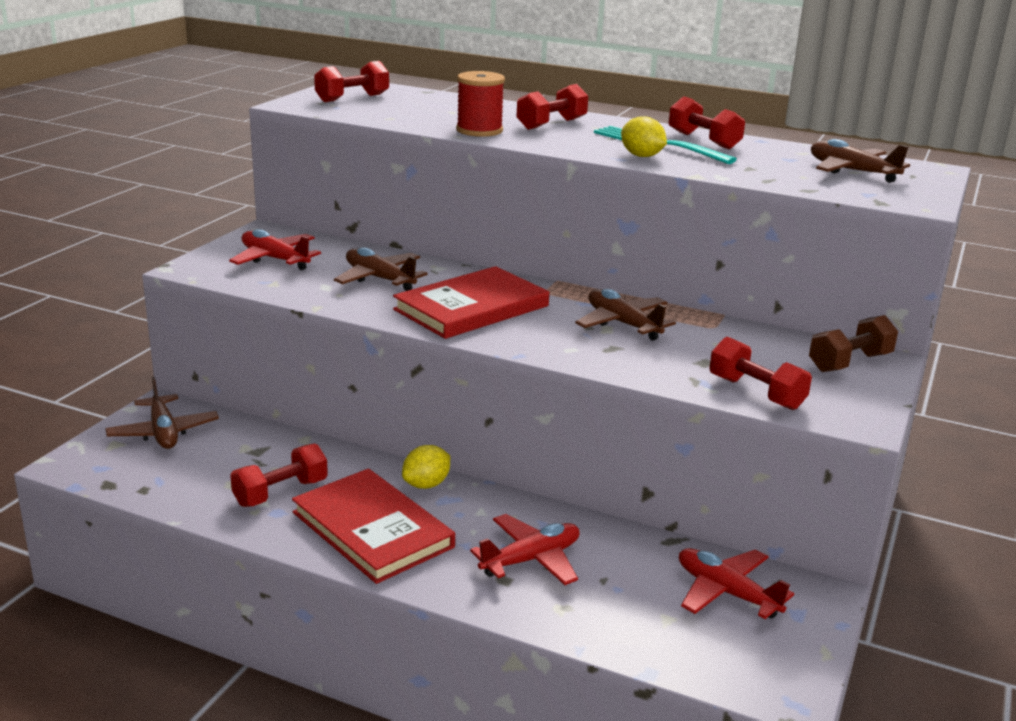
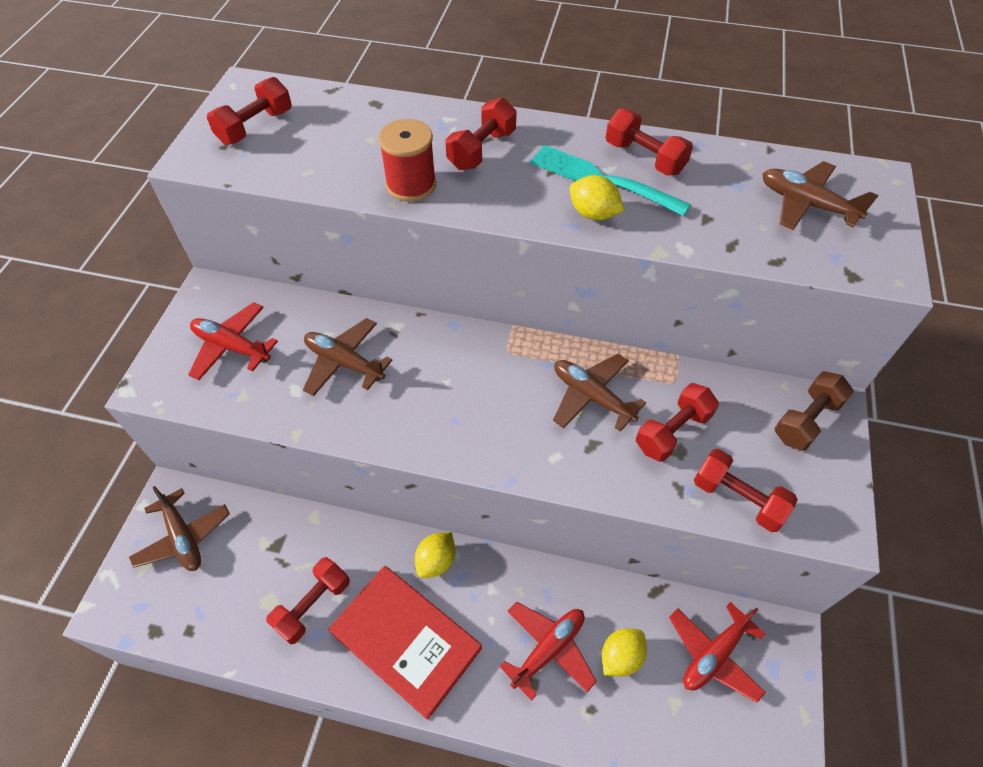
camera: 10 degrees left, 30 degrees up
(471, 308) = (445, 399): red book -> none
(614, 577) = (620, 656): none -> yellow lemon
(700, 351) = (672, 431): none -> red dumbbell
(726, 592) = (714, 654): red plane -> red plane turned 75 degrees counterclockwise

